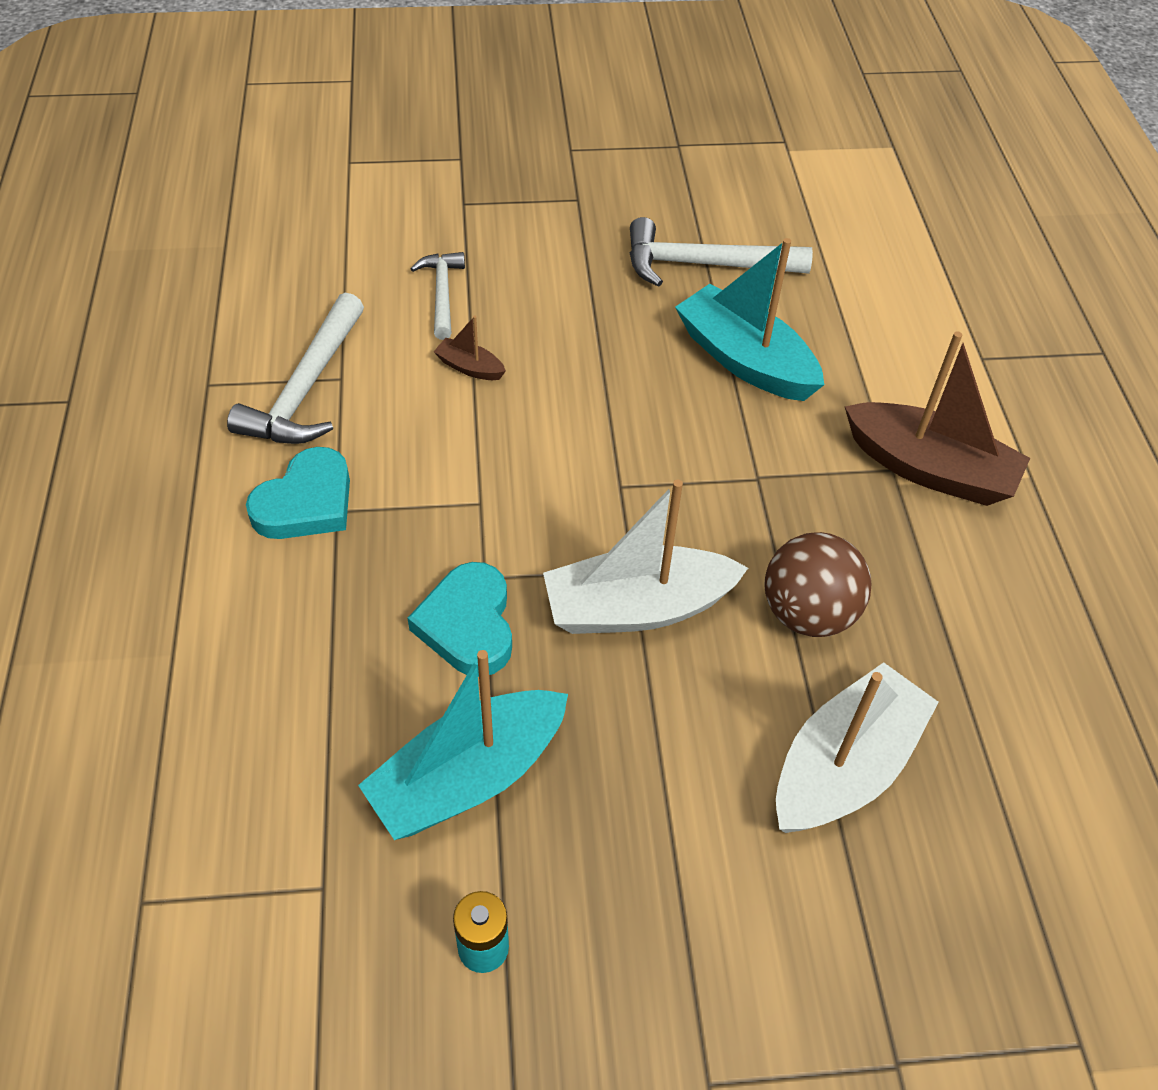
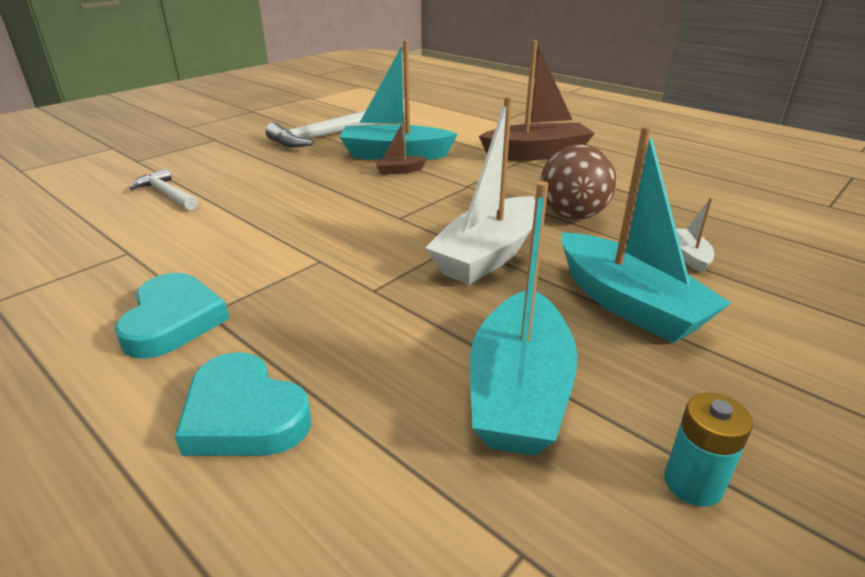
camera: 40 degrees left, 20 degrees down
(307, 388) = (101, 267): white hammer -> none
(468, 624) = (395, 316): turquoise heart -> turquoise heart (244, 415)
(470, 367) = (229, 213): brown boat -> brown boat (399, 171)
(682, 770) = (628, 304): none -> turquoise boat
(844, 766) = (690, 256): white boat -> white boat, size x0.44

